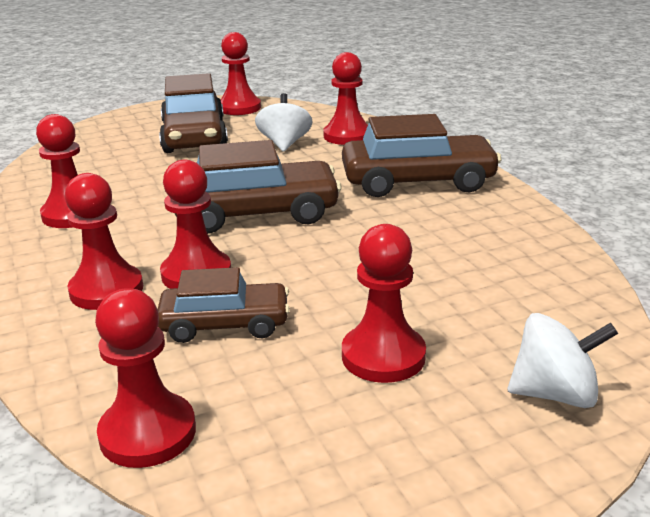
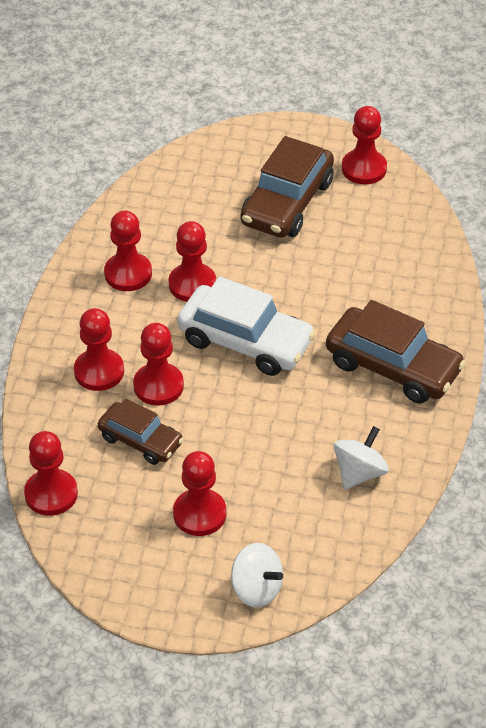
camera: 35 degrees right, 20 degrees up
(257, 213) = (245, 341): brown car -> white car
(284, 144) = (346, 255): white spinning top -> white spinning top (359, 473)
(347, 136) = (408, 269): red pawn -> red pawn (192, 284)

